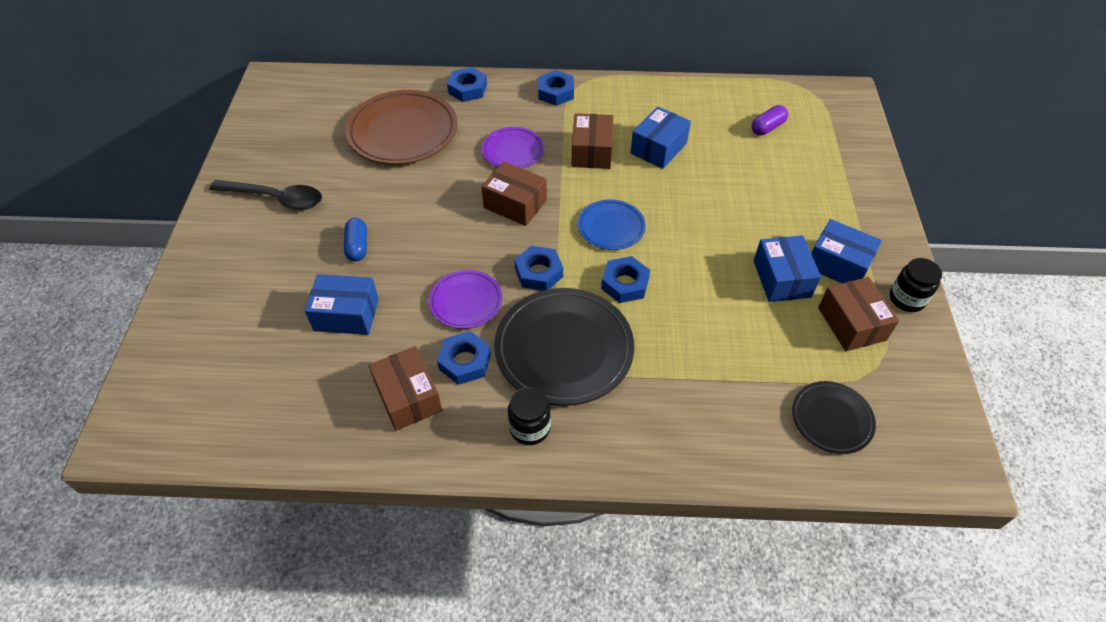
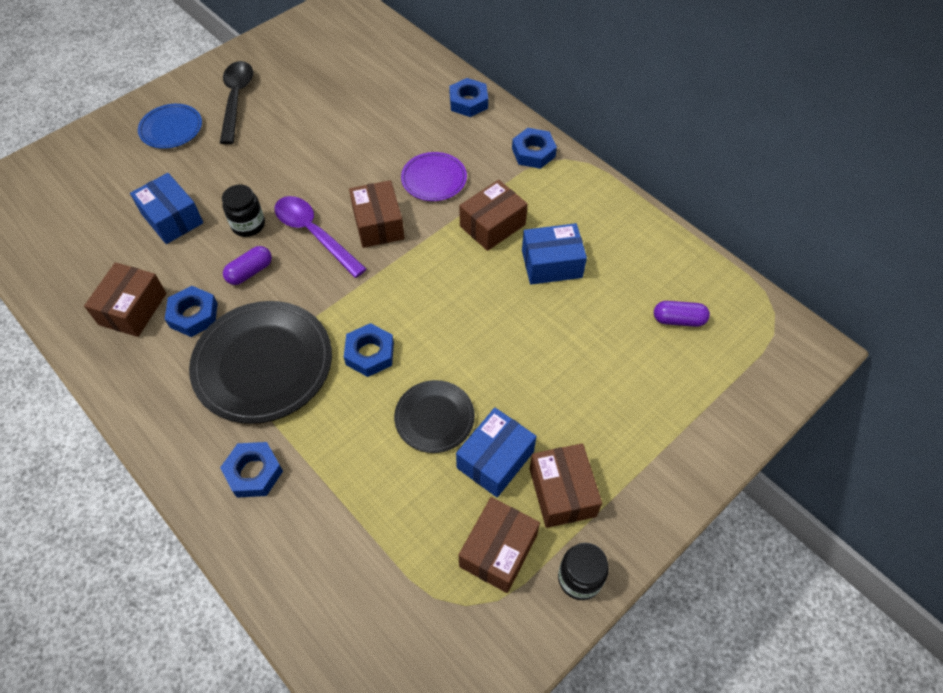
camera: 45 degrees right, 5 degrees up
(276, 198) = (236, 99): black spoon -> black spoon turned 150 degrees counterclockwise
(357, 246) = (238, 174): blue capsule -> none
(403, 131) = (377, 105): brown plate -> none
(466, 301) = (250, 272): purple plate -> purple capsule
(477, 243) = (314, 234): none -> purple spoon
(529, 428) = (169, 399): black jar -> black jar (248, 225)
(538, 273) = (323, 292): blue nut -> blue nut (253, 472)
(611, 227) = (422, 300): blue plate -> blue plate (171, 129)
(831, 419) = (369, 605): black plate -> black plate (434, 418)
(838, 264) = (562, 492): blue box -> brown box

